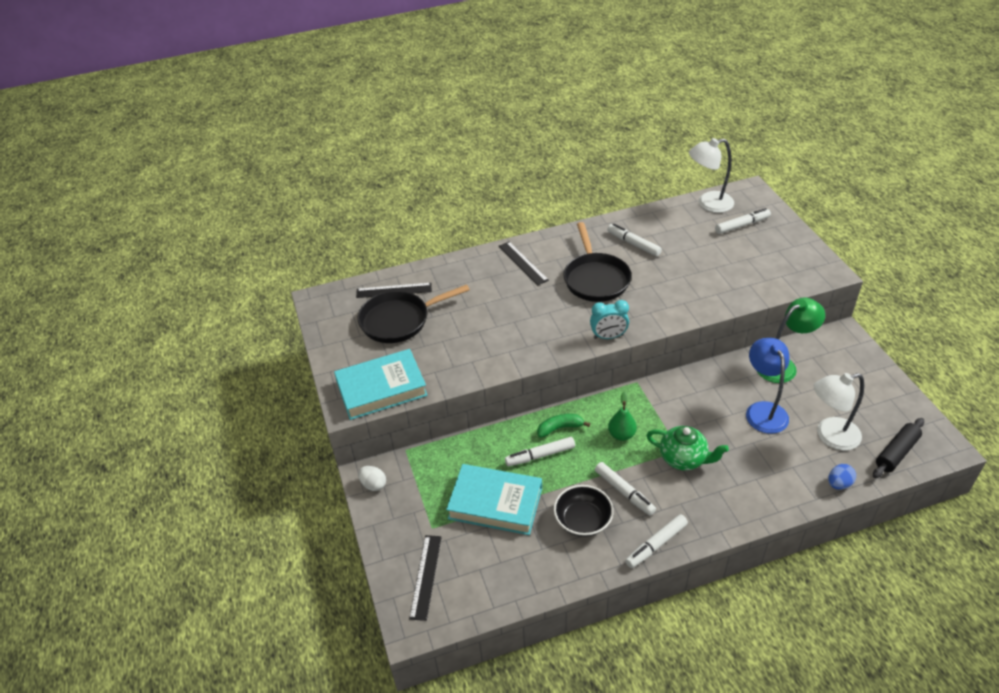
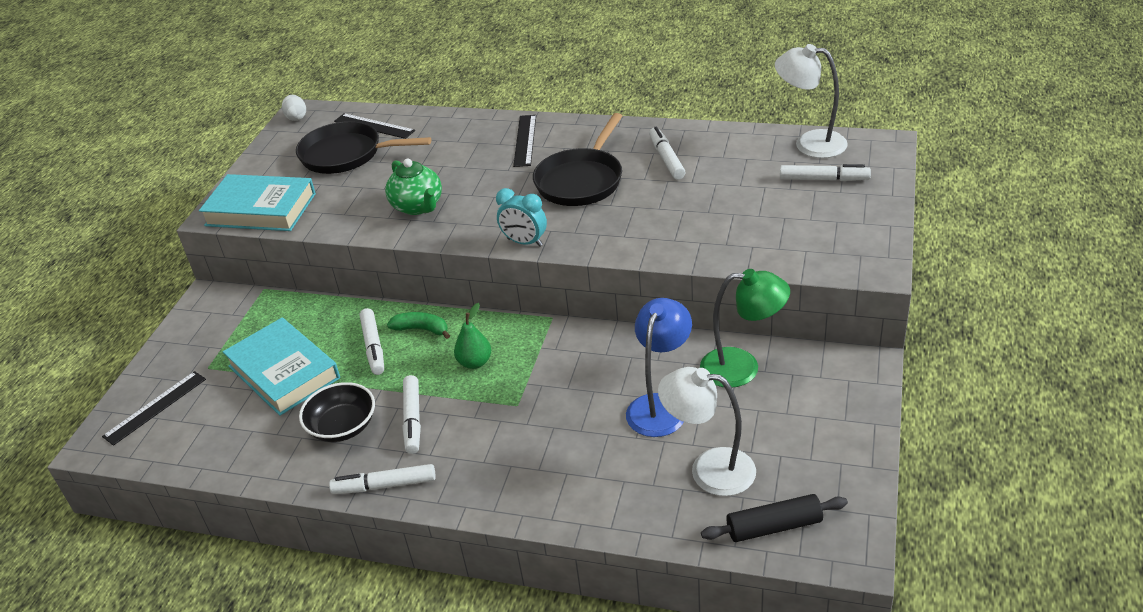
camera: 35 degrees right, 5 degrees down
(373, 484) = (204, 307): white egg -> white egg (296, 117)
(540, 455) = (373, 347): white marker -> white marker turned 120 degrees counterclockwise
(683, 459) = (511, 415): green teapot -> green teapot (418, 206)
(839, 484) = (657, 525): blue egg -> none

